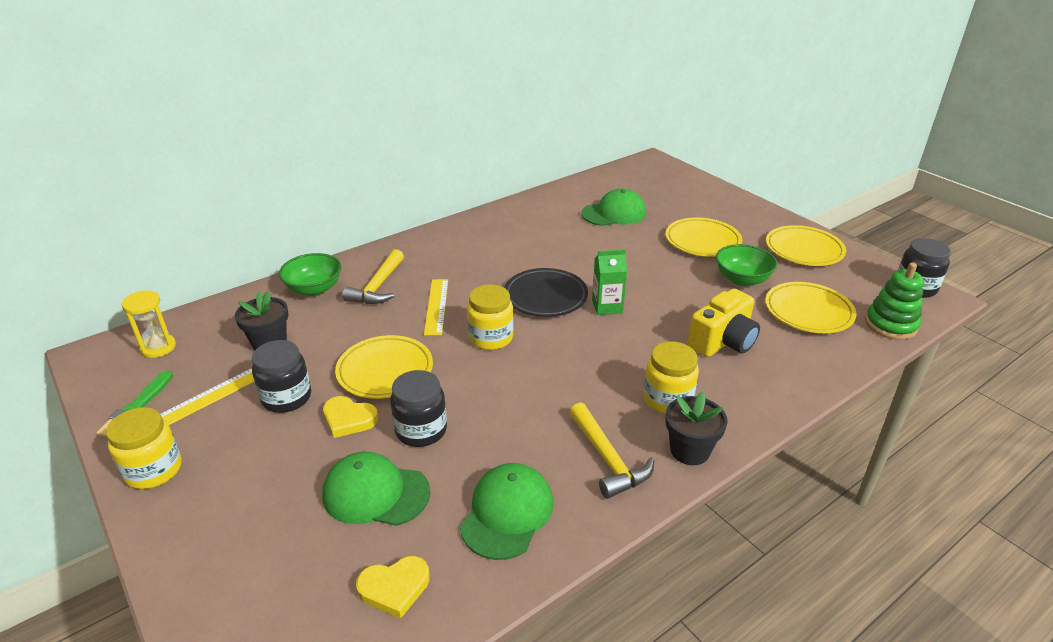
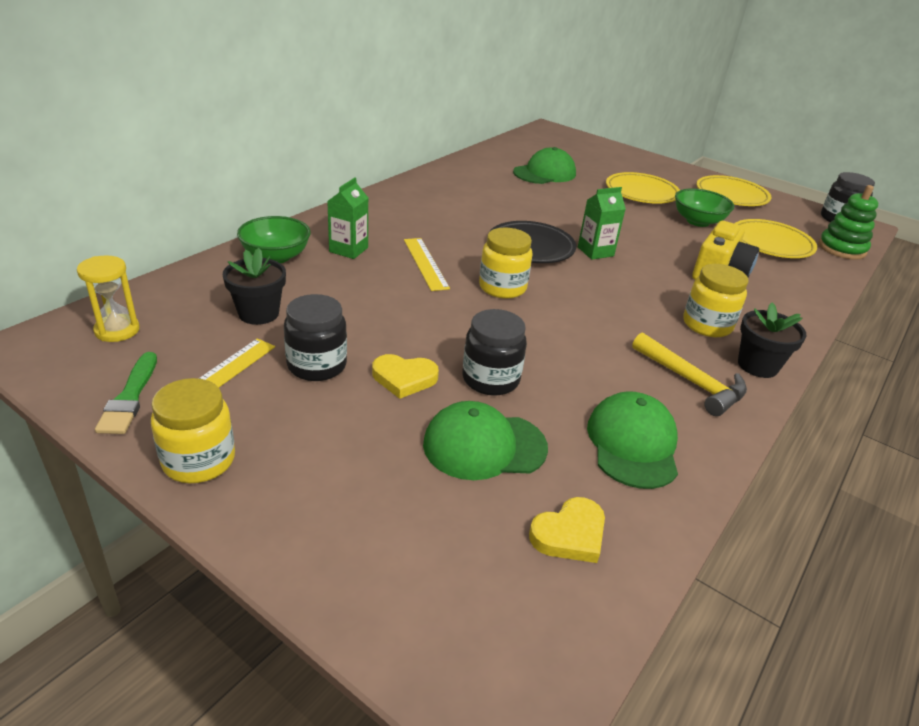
camera: 20 degrees left, 0 degrees up
(378, 286) = (348, 250): yellow hammer -> green carton
(385, 371) = (412, 328): yellow plate -> none

